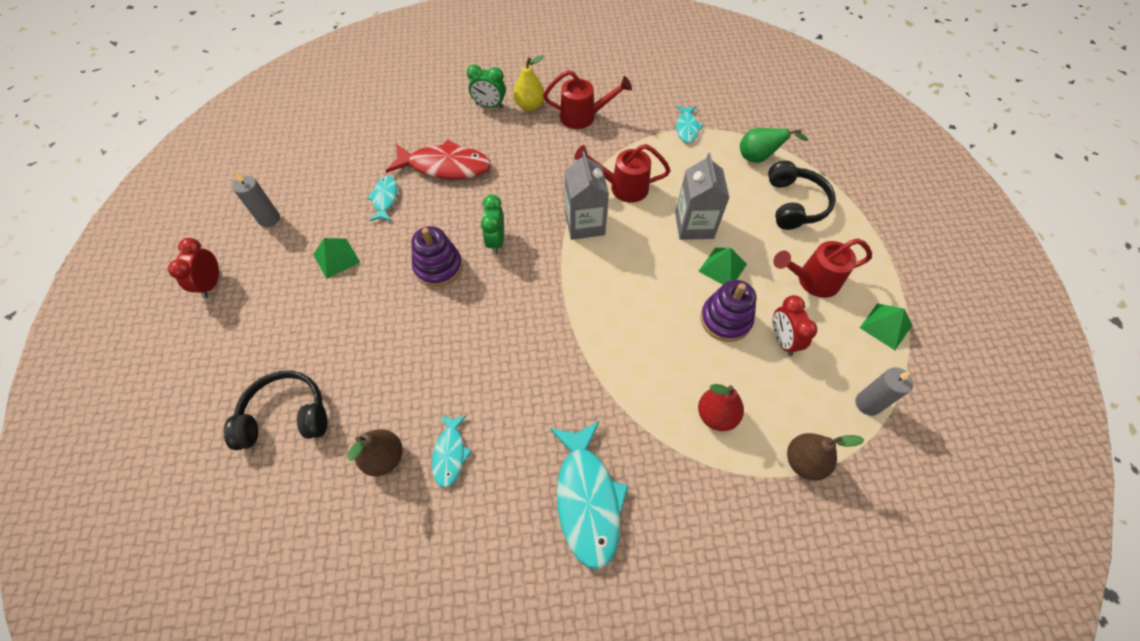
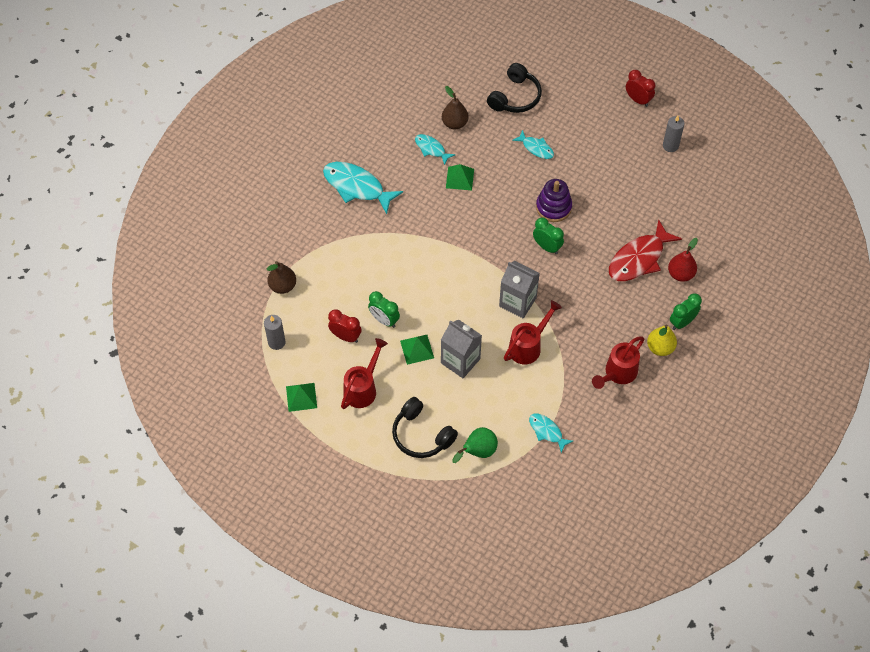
camera: 130 degrees right, 0 degrees up
(336, 258) = (606, 163): green pyramid -> green pyramid (460, 178)
(385, 199) = (636, 211): turquoise fish -> turquoise fish (536, 148)
(716, 415) = (340, 269): red pear -> red pear (680, 274)
(725, 319) = (384, 320): purple stacking toy -> green clock

